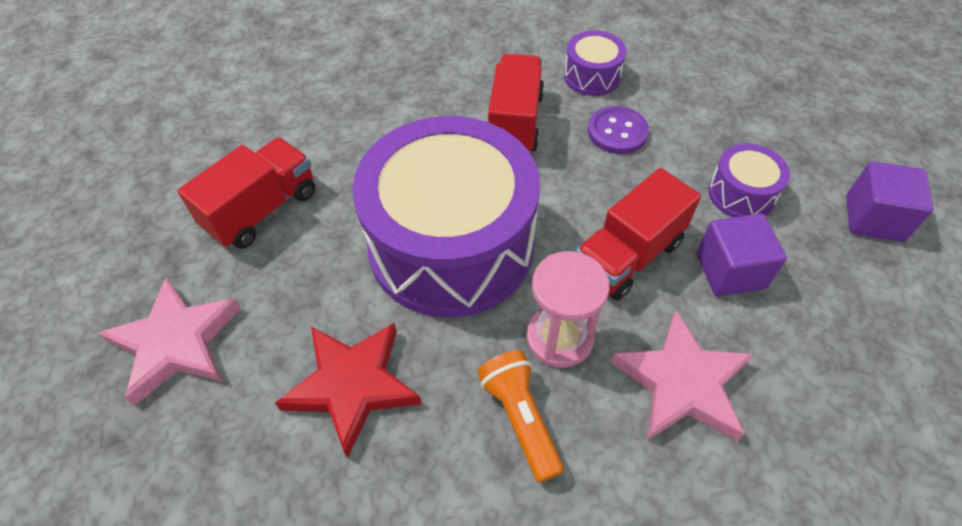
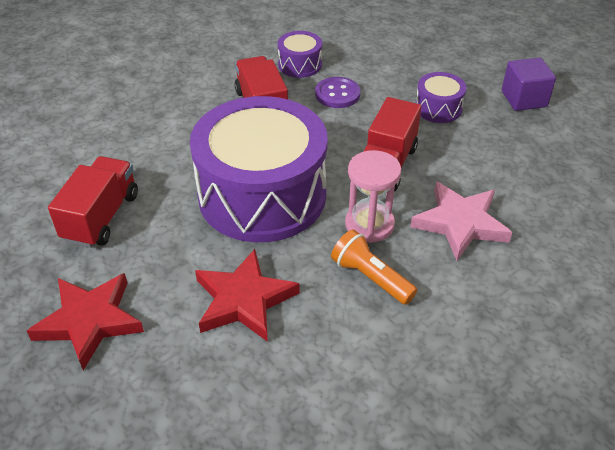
camera: 25 degrees left, 10 degrees down
(176, 343) = (89, 321): pink star -> red star
(730, 271) = (455, 153): purple cube -> none

